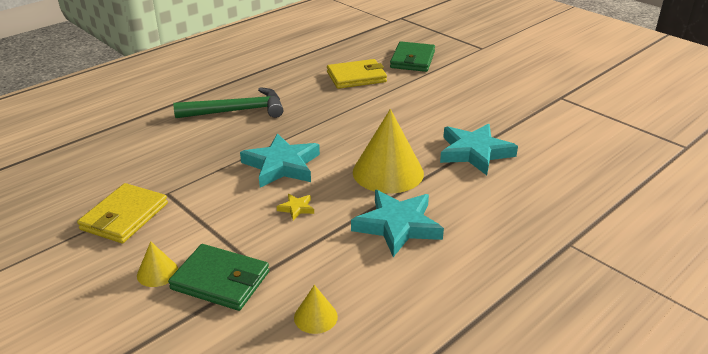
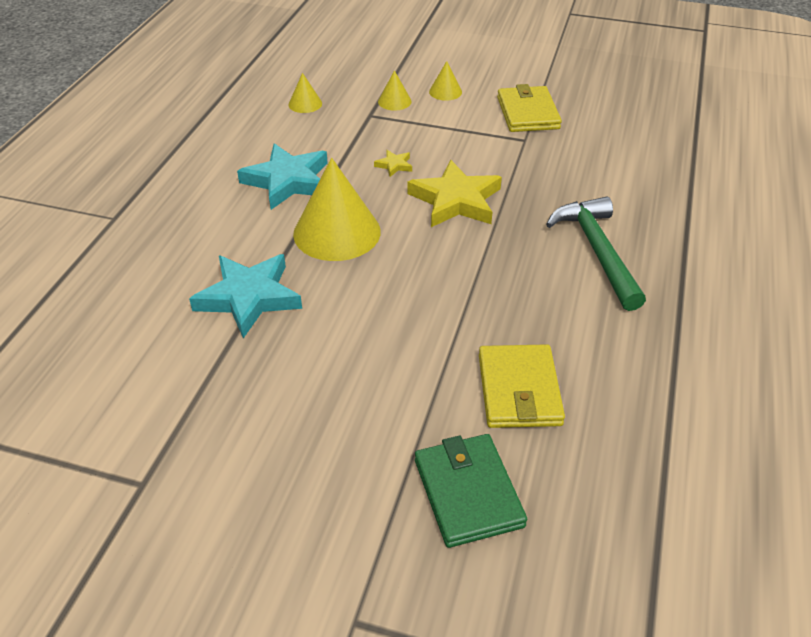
camera: 150 degrees right, 10 degrees up
(221, 280) = (394, 101): green wallet -> yellow cone
(237, 111) = (597, 251): green hammer -> green hammer turned 120 degrees clockwise
(281, 165) = (455, 200): turquoise star -> yellow star
(356, 77) = (519, 390): yellow wallet -> yellow wallet turned 45 degrees counterclockwise

